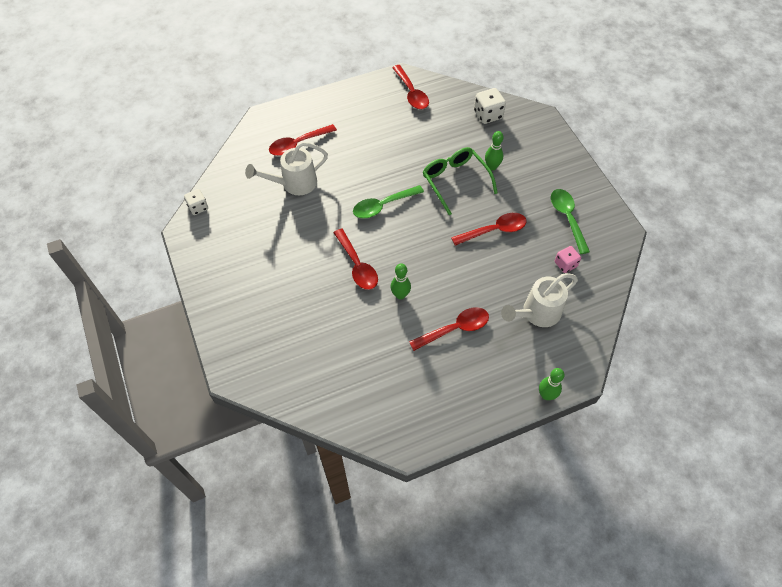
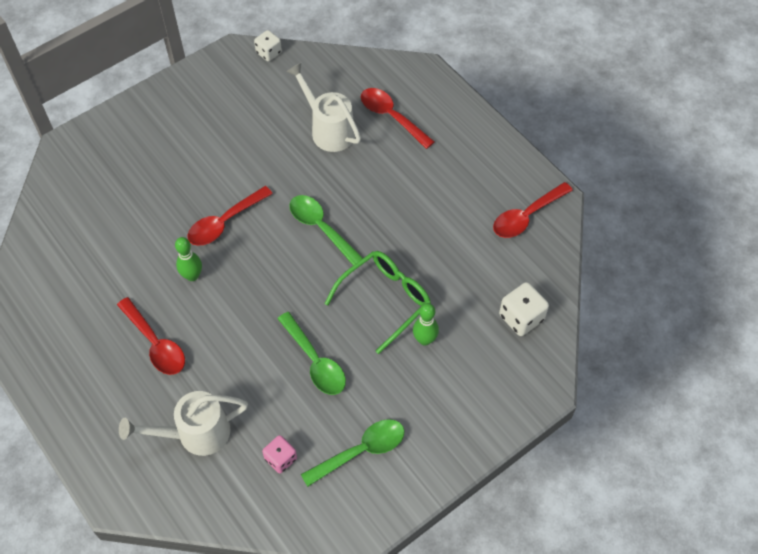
camera: 75 degrees right, 0 degrees up
(494, 230) = (315, 361): red spoon -> green spoon
(537, 313) = (195, 433): white watering can -> white watering can turned 60 degrees counterclockwise
(546, 395) = (80, 462): green bowling pin -> none

